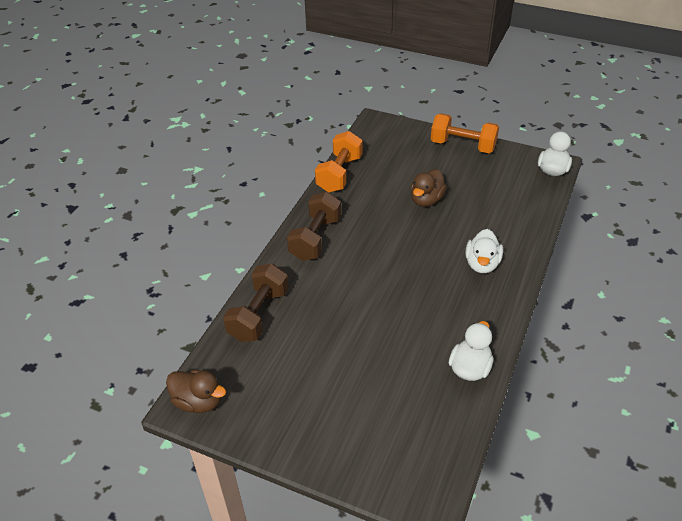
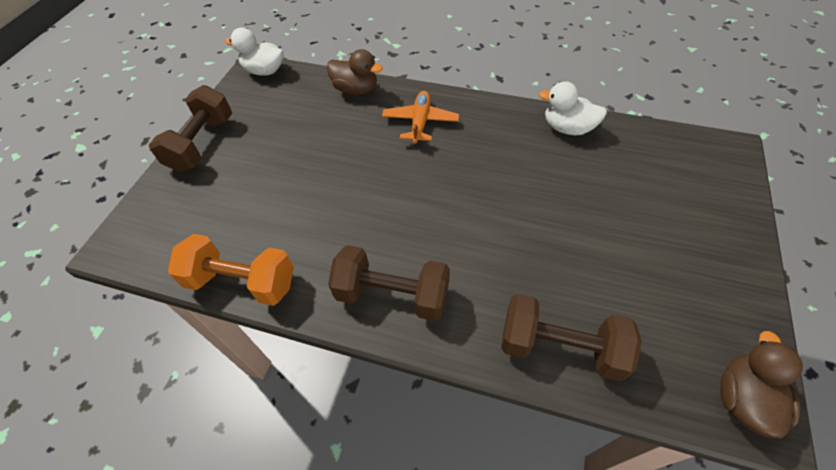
camera: 95 degrees left, 10 degrees up
(426, 200) = (310, 174): brown duck -> brown duck (356, 90)
(463, 146) = (202, 144): orange dumbbell -> brown dumbbell
(482, 264) = (420, 122): white duck -> orange plane

